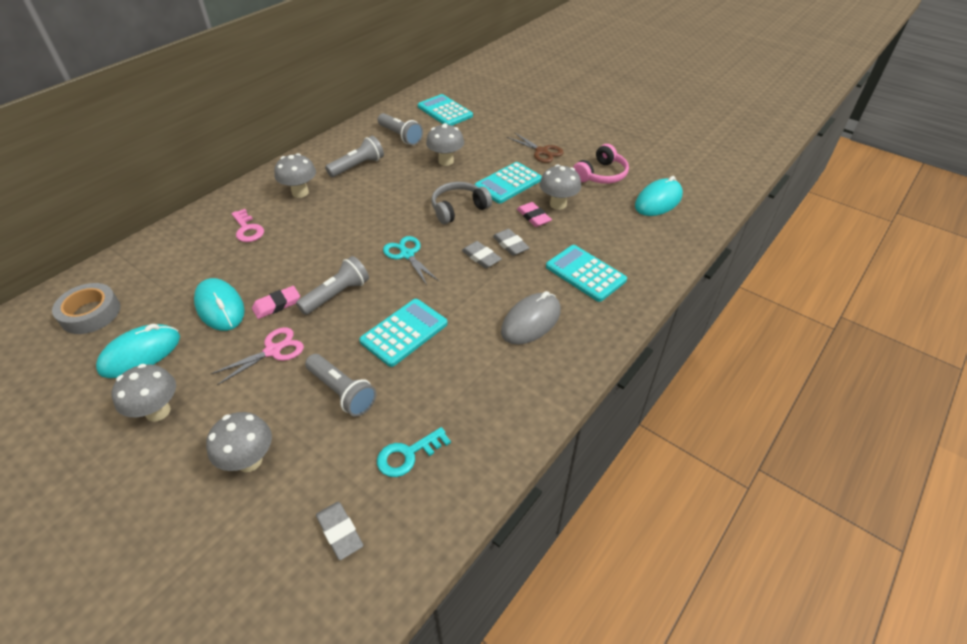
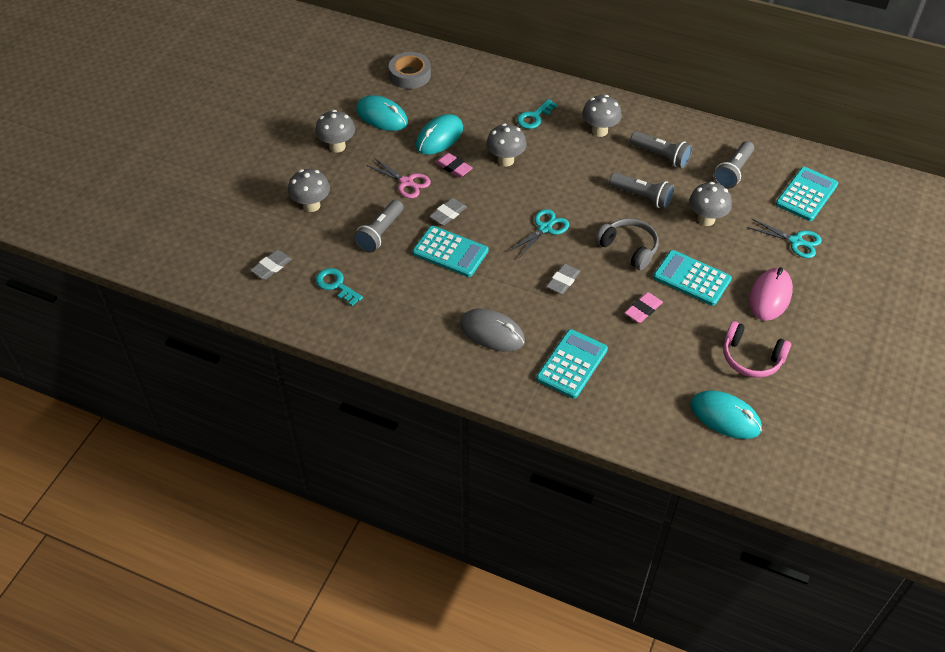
camera: 75 degrees right, 5 degrees up
(247, 229) = (534, 117): pink key -> turquoise key
(337, 295) = (477, 198): grey flashlight -> grey flashlight (642, 197)
(490, 127) = (796, 241): none -> turquoise scissors
(510, 245) = (590, 299): grey eraser -> grey eraser (448, 214)
(541, 151) = (770, 296): brown scissors -> pink mouse
(558, 204) = (675, 326): grey mushroom -> grey mushroom (506, 160)

